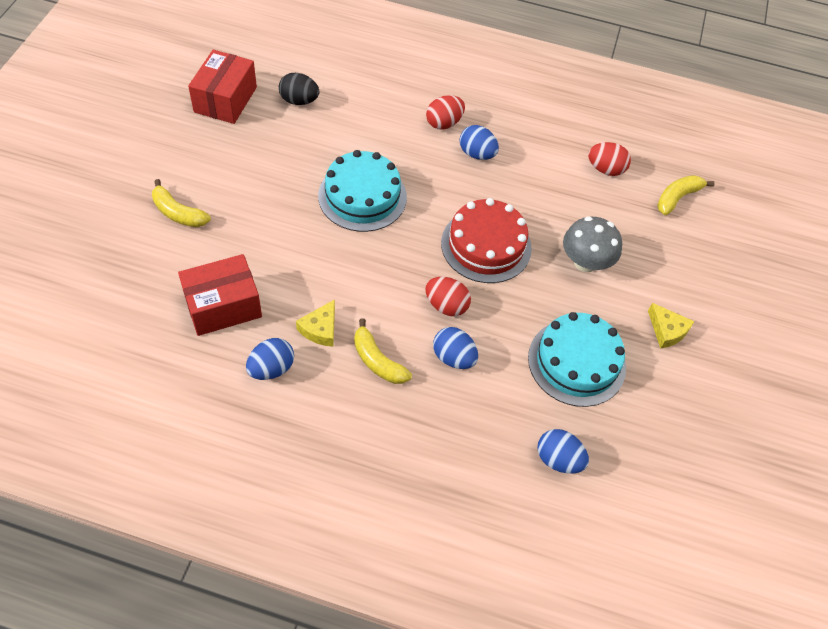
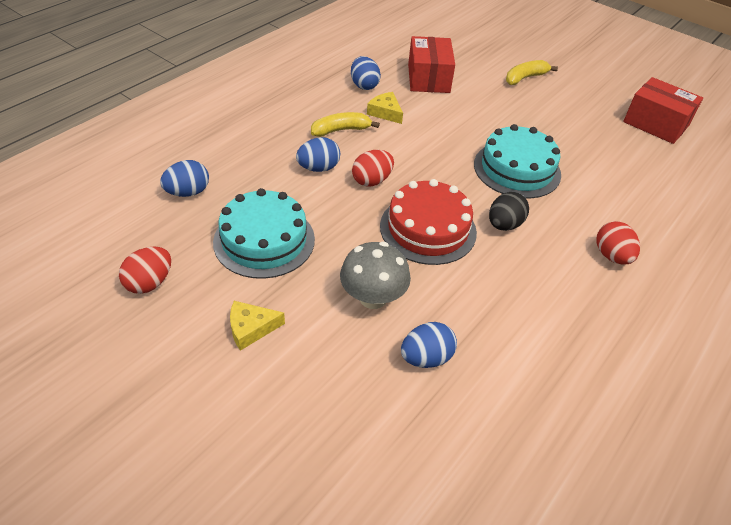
camera: 115 degrees right, 10 degrees down
(299, 101) = (653, 164): black egg -> black egg (504, 225)
(477, 154) = (558, 266): blue egg -> blue egg (426, 358)
(605, 169) = (507, 383): red egg -> red egg (149, 283)
(677, 198) = (433, 447): yellow banana -> none

